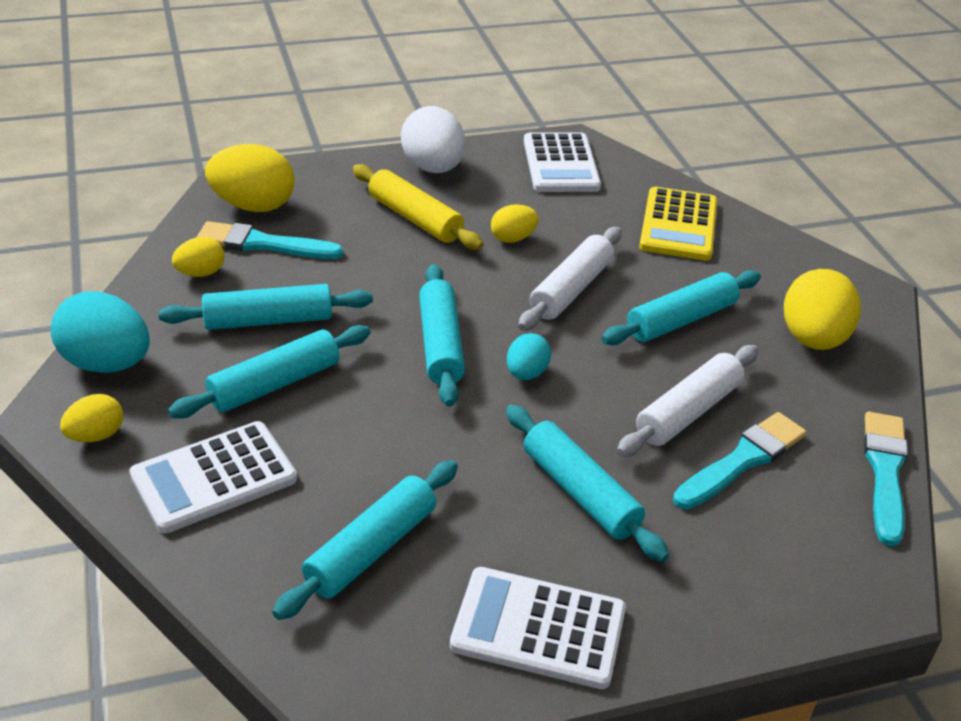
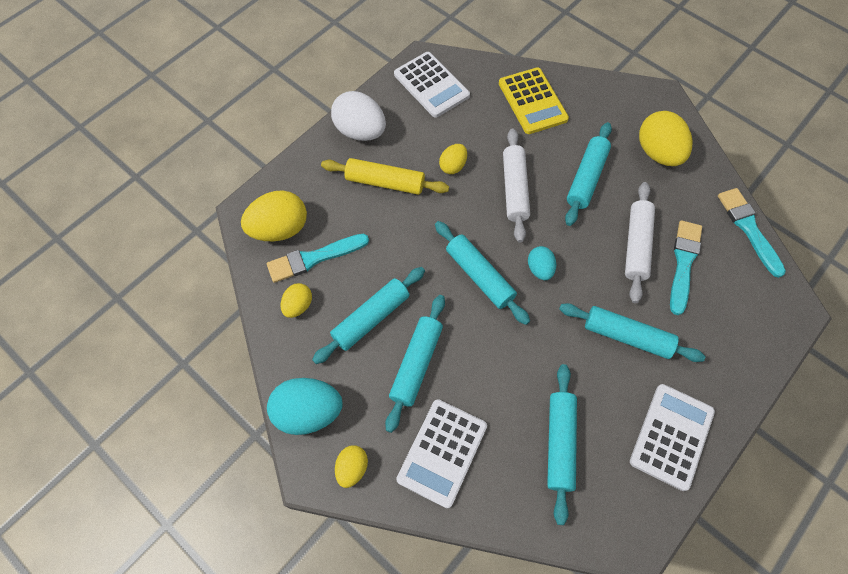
camera: 30 degrees left, 25 degrees up
(538, 628) = (671, 436): white calculator -> white calculator turned 135 degrees clockwise

